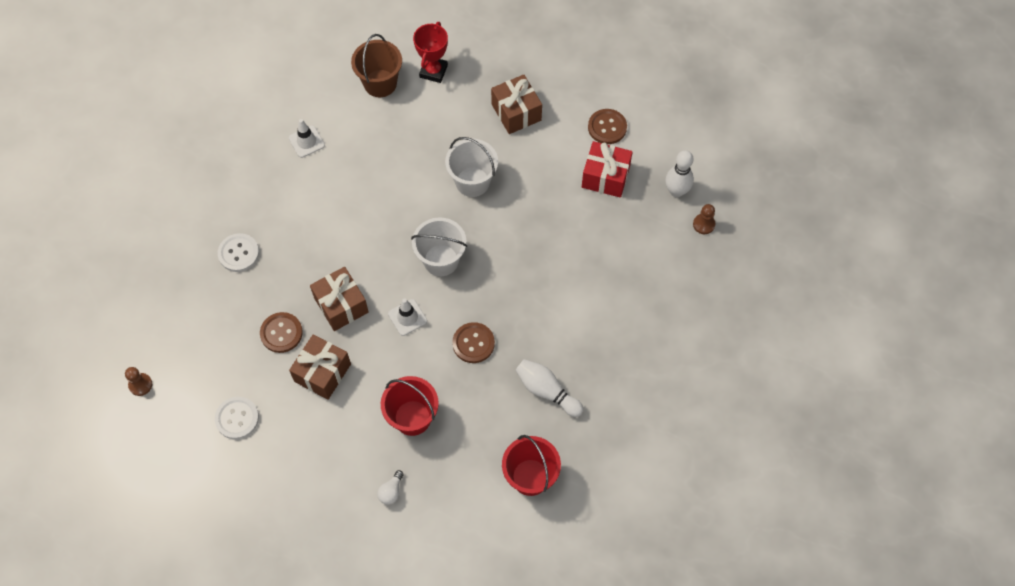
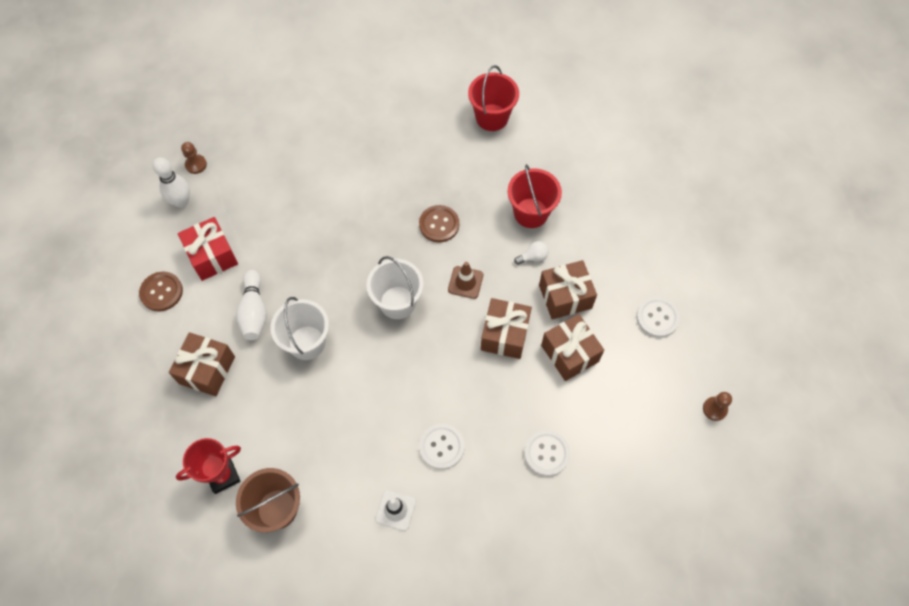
camera: 135 degrees left, 0 degrees up
(281, 333) = (569, 353): brown button -> brown gift
(313, 198) = (441, 447): none -> white button
(391, 491) = (589, 181): white light bulb -> white light bulb (533, 257)
(407, 317) = (465, 282): white traffic cone -> brown traffic cone
(547, 391) = (425, 155): white bowling pin -> white bowling pin (254, 311)

